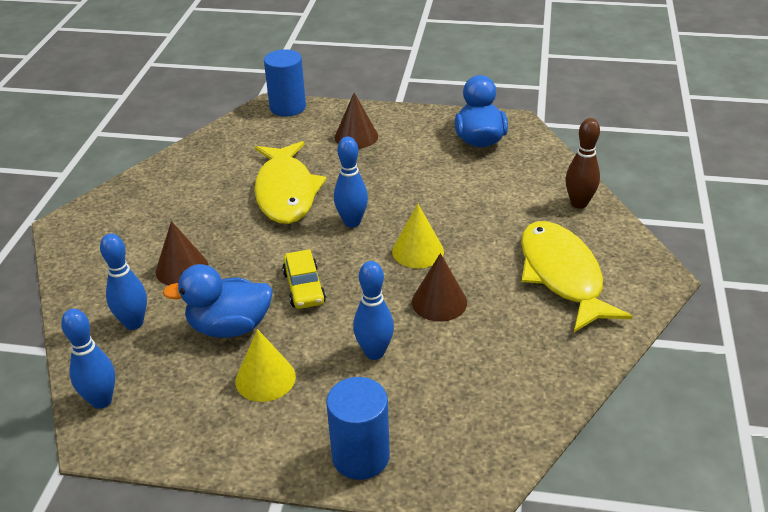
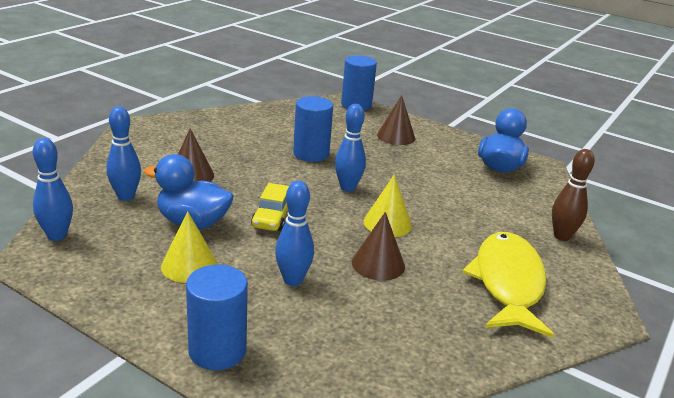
camera: 20 degrees right, 10 degrees down
(286, 192) = (311, 154): yellow fish -> blue cylinder

